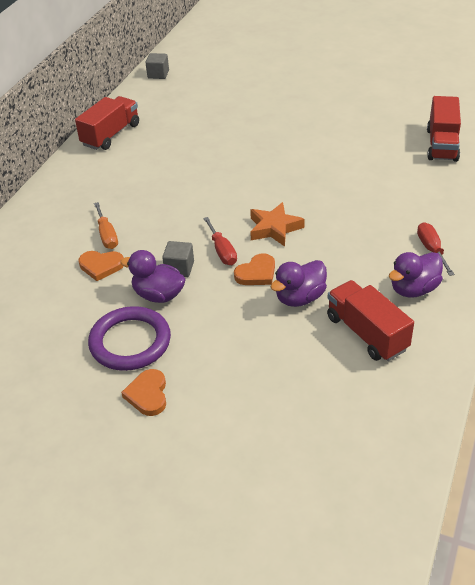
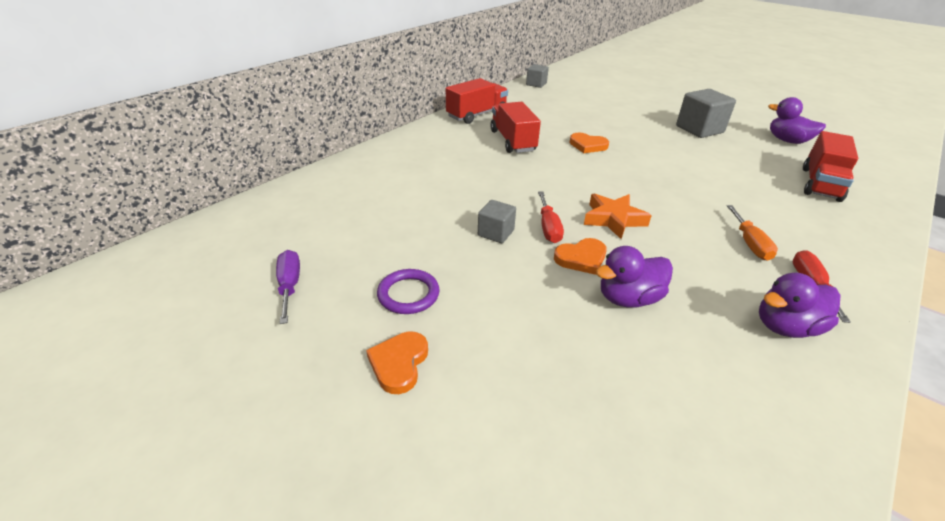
camera: 15 degrees right, 5 degrees down
(29, 362) = (290, 286): none -> purple screwdriver
(101, 266) = (416, 212): orange heart -> orange heart (587, 145)
(107, 235) = (435, 187): orange screwdriver -> orange screwdriver (749, 243)
(130, 342) = (408, 294): purple ring -> purple ring, size x0.62
(158, 295) = (462, 253): purple duck -> purple duck (787, 141)
(334, 102) = (699, 129): none -> grey cube
(366, 333) = (714, 367): red truck -> red truck (512, 141)

